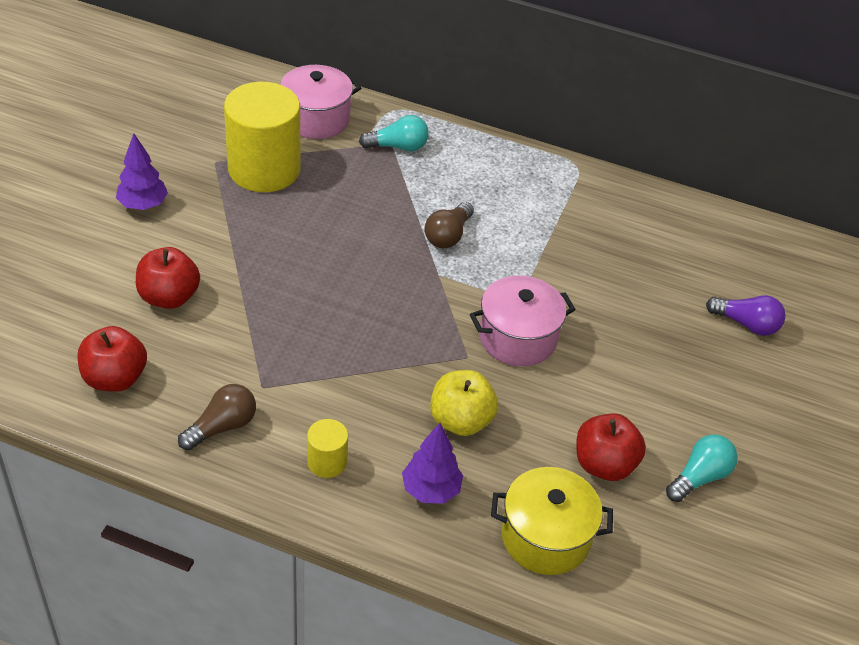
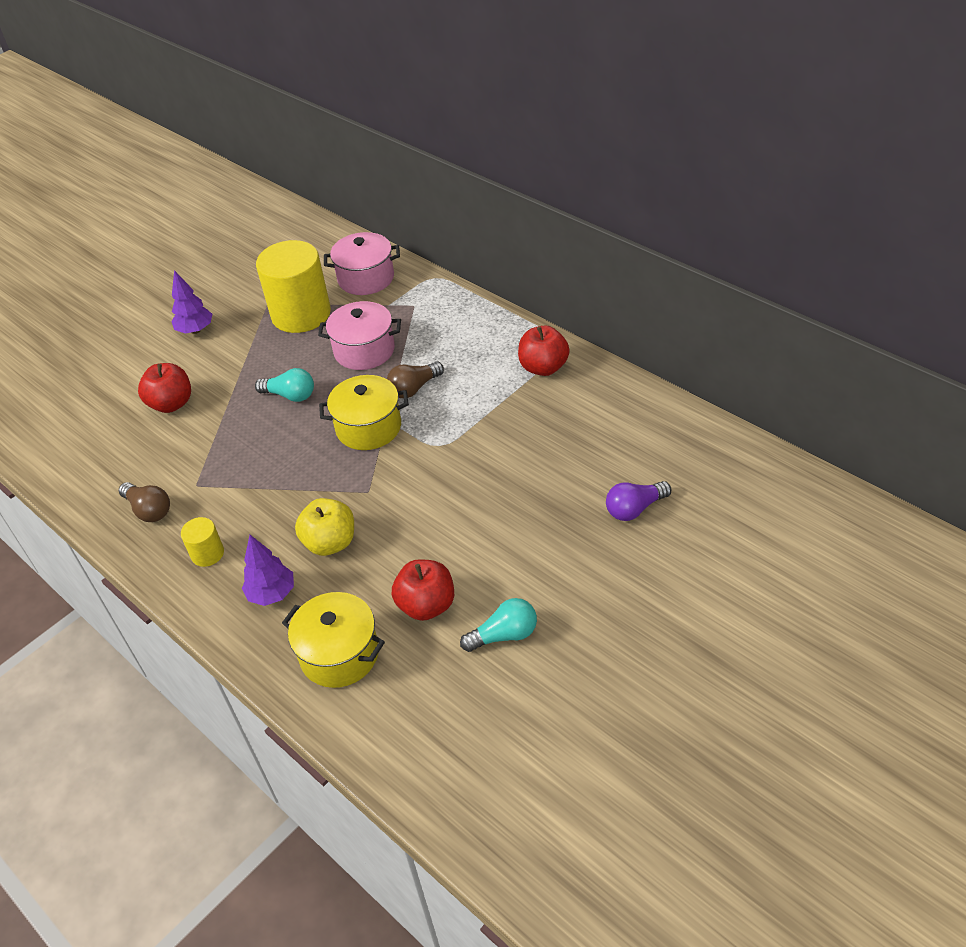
camera: 30 degrees right, 0 degrees up
(115, 378) = (98, 458): red apple -> red apple (543, 367)
(222, 427) = (149, 510): brown light bulb -> brown light bulb turned 60 degrees clockwise
(398, 147) = (418, 309): turquoise light bulb -> turquoise light bulb (290, 395)
(424, 286) = (368, 427): none -> yellow pot
(517, 338) = (419, 483): pink pot -> pink pot (364, 350)
(746, 324) = (634, 509): purple light bulb -> purple light bulb turned 105 degrees clockwise

